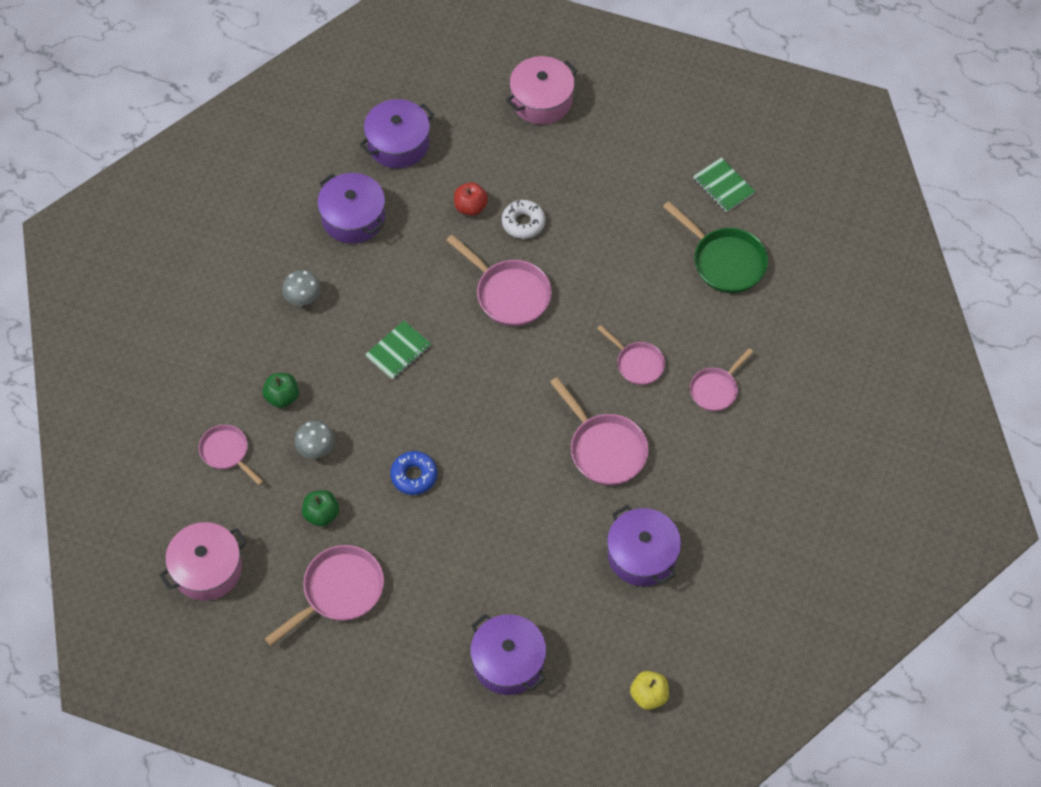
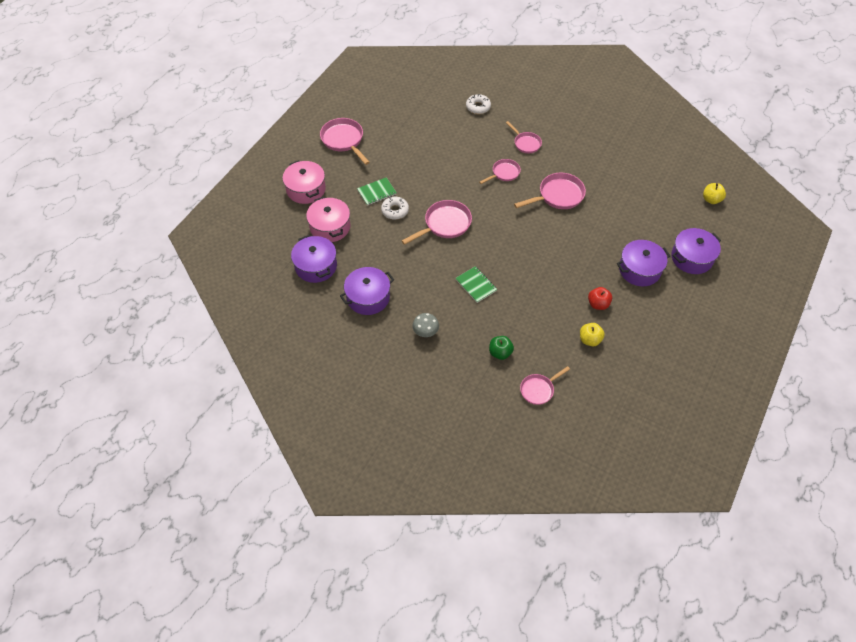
camera: 80 degrees left, 5 degrees down
(207, 569) = (625, 409): pink pot -> pink pot (330, 227)
(316, 449) = (542, 337): grey mushroom -> none
(321, 514) = (589, 340): green apple -> yellow apple
(339, 591) = (644, 336): pink pan -> pink pan (344, 140)
(414, 476) = (566, 288): blue donut -> none
(470, 207) = (376, 235): red apple -> red apple (598, 304)
(642, 555) = (626, 190): purple pot -> purple pot (639, 270)
(723, 186) = (393, 119): green notebook -> green notebook (377, 192)
(725, 261) = (443, 126): green pan -> none
(786, 306) = (478, 107): none -> white donut

